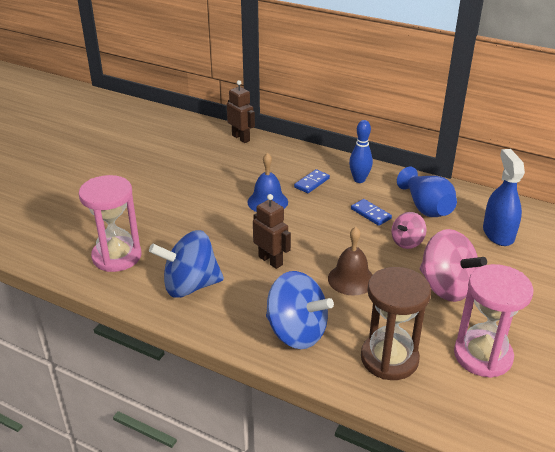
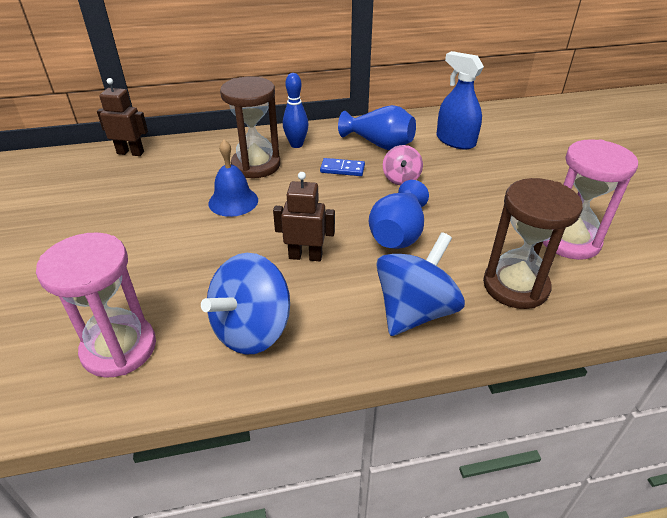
camera: 40 degrees left, 5 degrees up
(296, 332) = (414, 311): blue spinning top -> blue spinning top turned 45 degrees counterclockwise
(311, 183) = (256, 165): blue domino -> brown hourglass
(351, 279) = (398, 234): brown bell -> blue vase
(446, 287) = (475, 200): pink spinning top -> none

